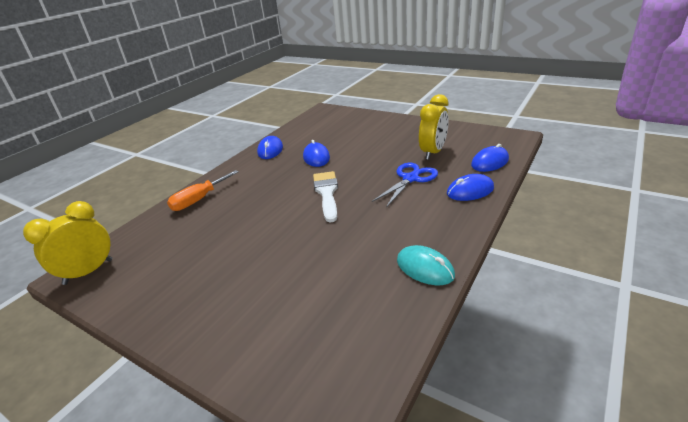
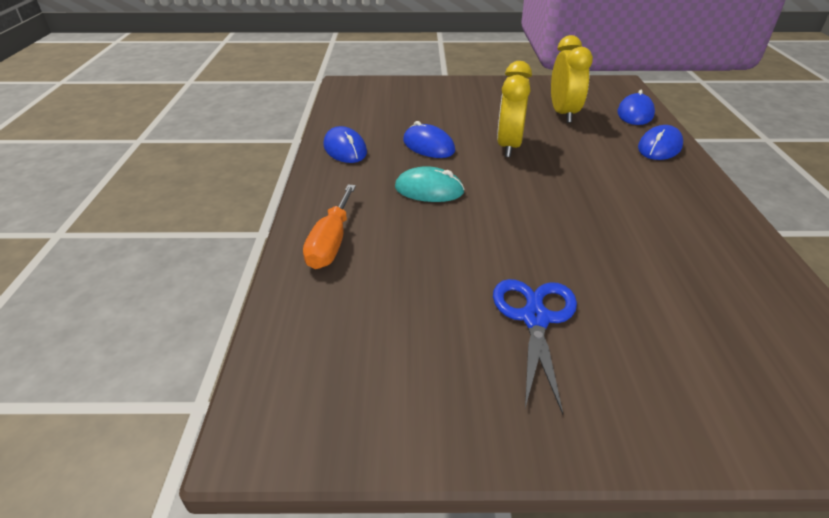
camera: 35 degrees left, 5 degrees up
(88, 272) = (291, 415): yellow clock -> yellow clock (508, 146)
(327, 193) = (509, 187): white brush -> none
(410, 179) = (581, 148): blue scissors -> blue scissors (535, 318)
(425, 268) = (735, 239): turquoise mouse -> turquoise mouse (429, 190)

